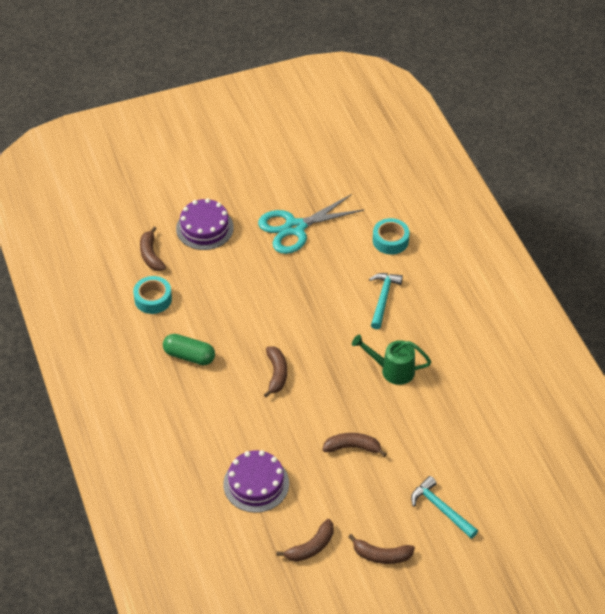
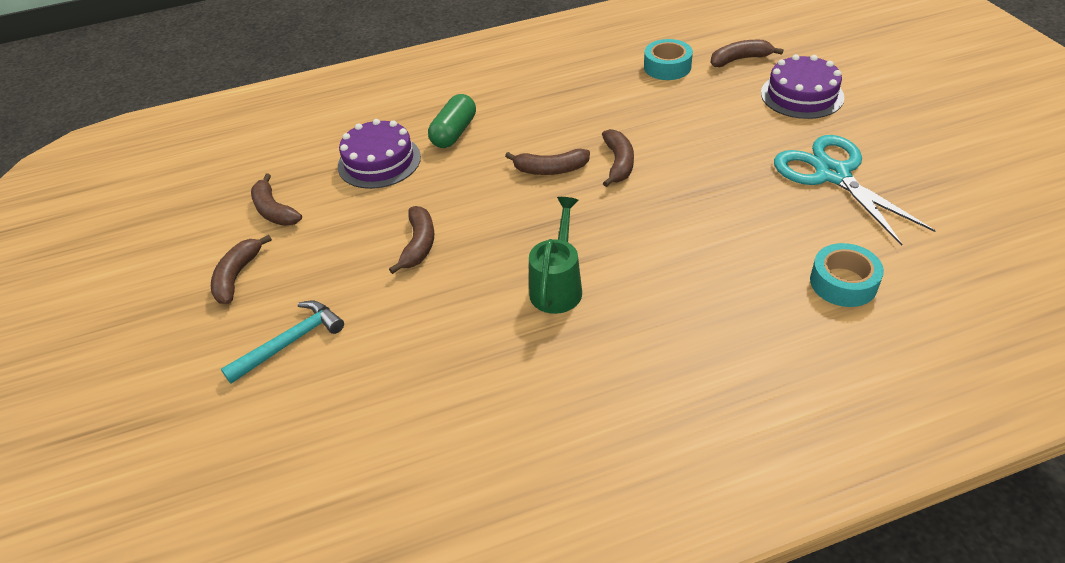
camera: 95 degrees right, 5 degrees down
(189, 356) = (579, 99): green capsule -> green capsule (454, 133)
(273, 335) = (618, 163): none -> brown banana
(383, 298) = (706, 274): turquoise hammer -> none

